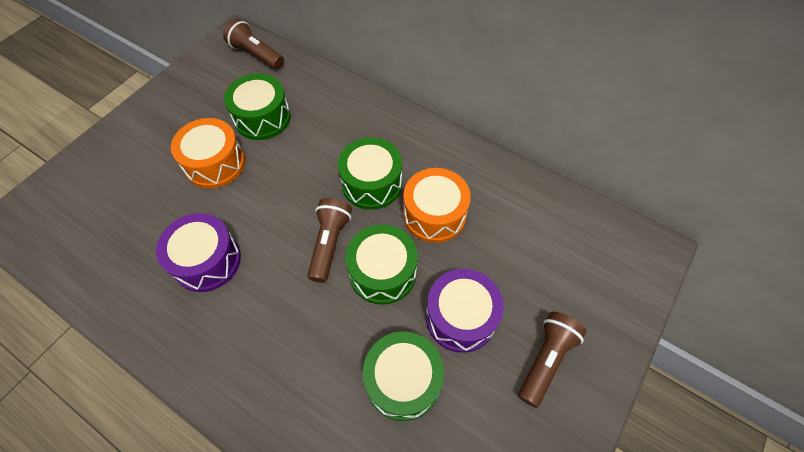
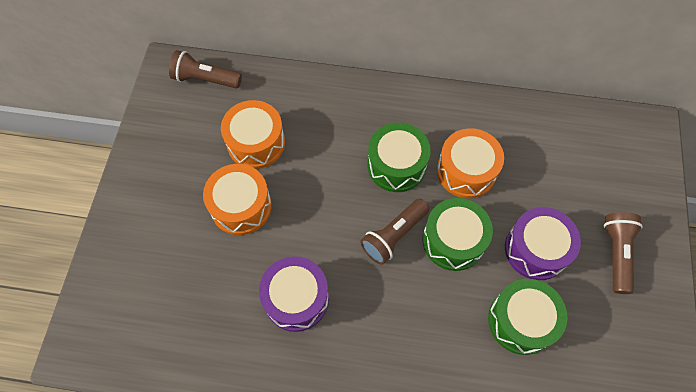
camera: 25 degrees left, 5 degrees up
(262, 118) = (256, 143): green drum -> orange drum
(329, 244) = (394, 236): brown flashlight -> brown flashlight turned 120 degrees counterclockwise

